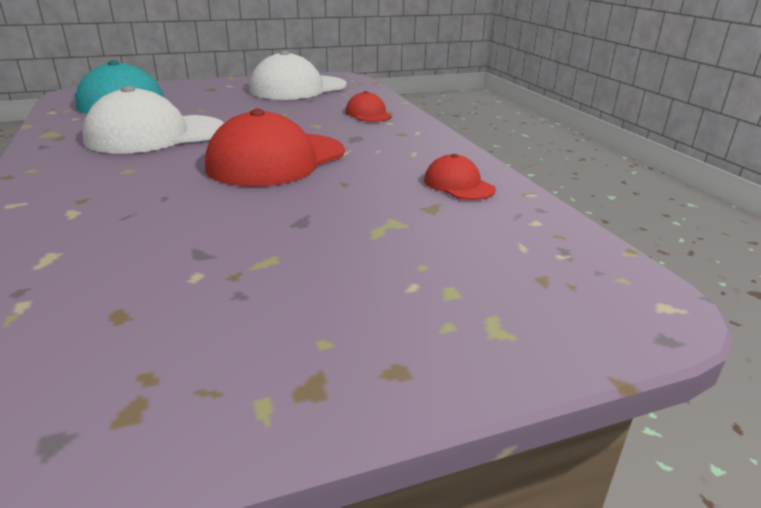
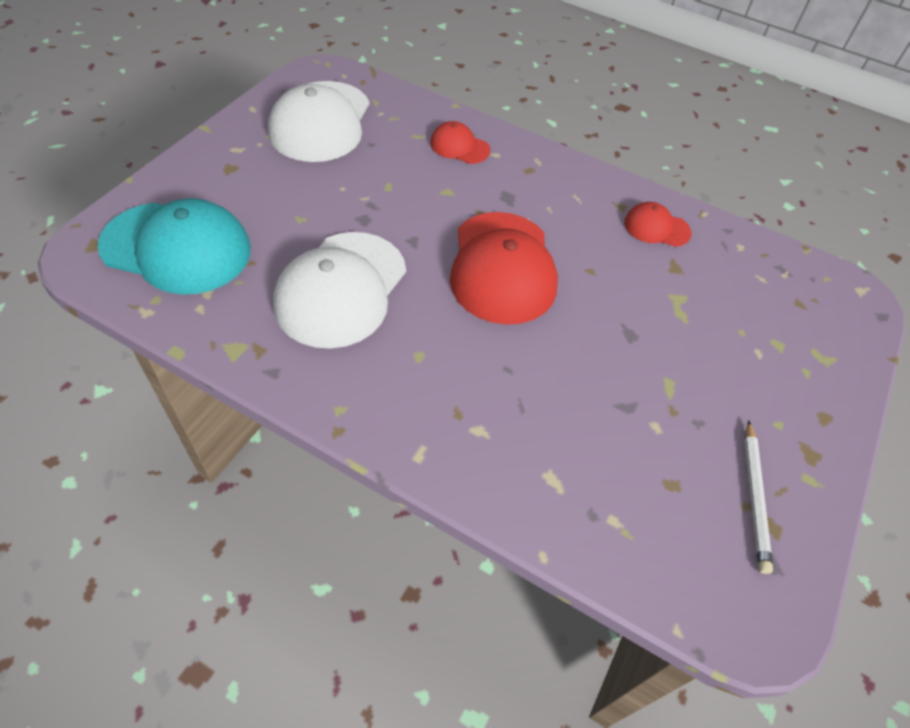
camera: 45 degrees left, 25 degrees up
(168, 375) = (754, 497): none -> white pencil

